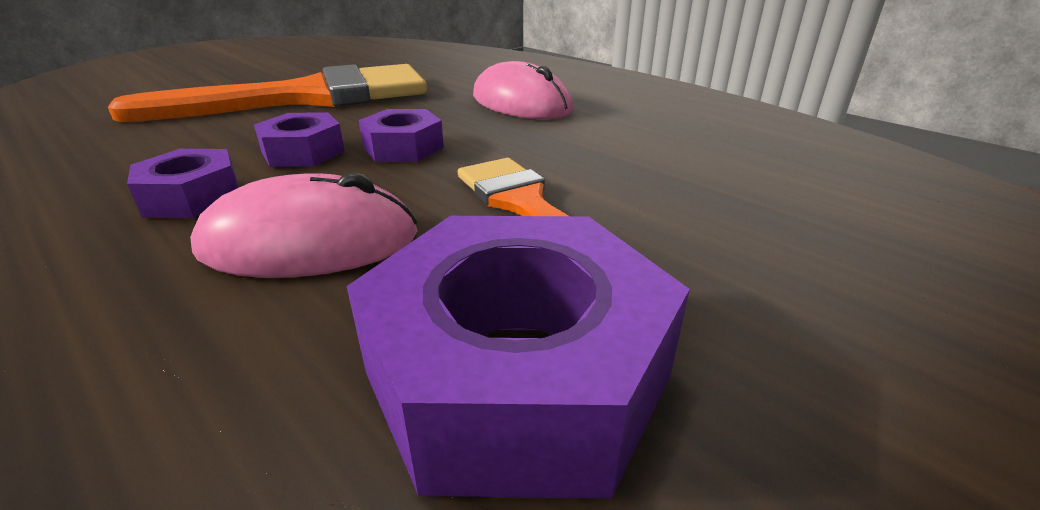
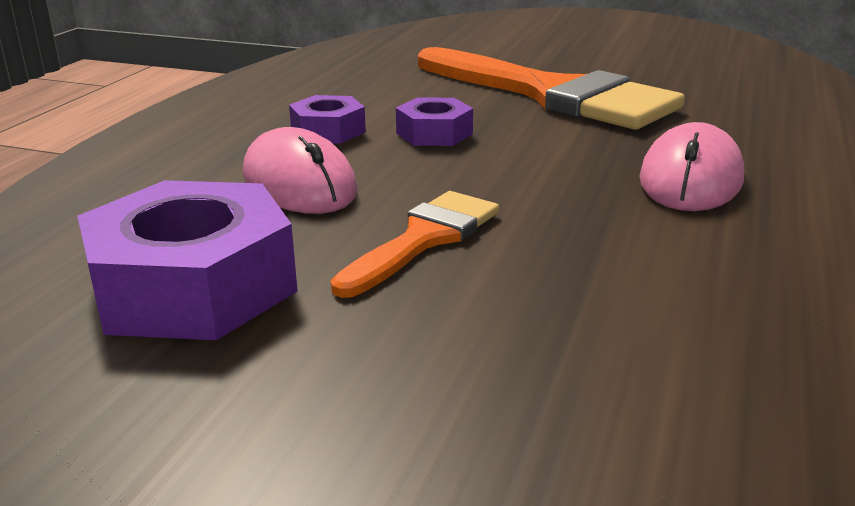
camera: 65 degrees right, 5 degrees down
(403, 148) = (488, 162): purple nut -> none

